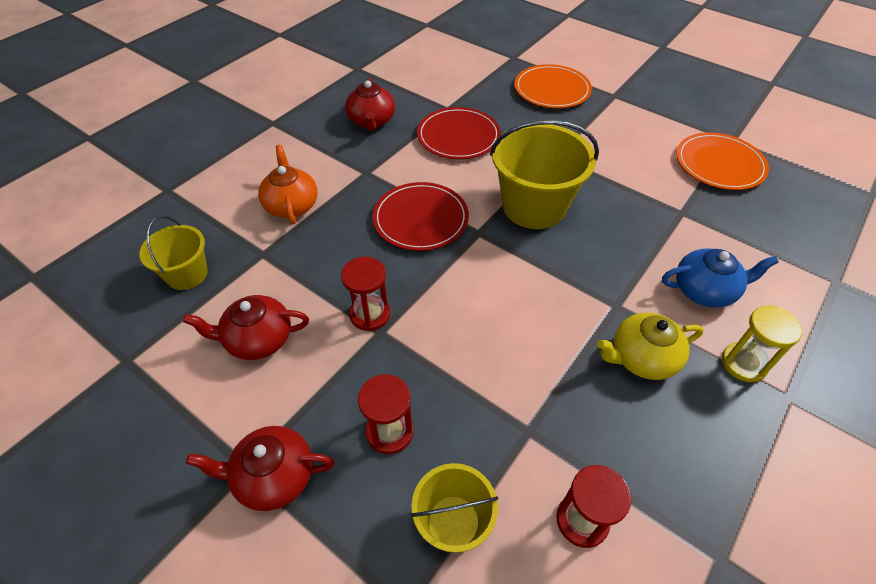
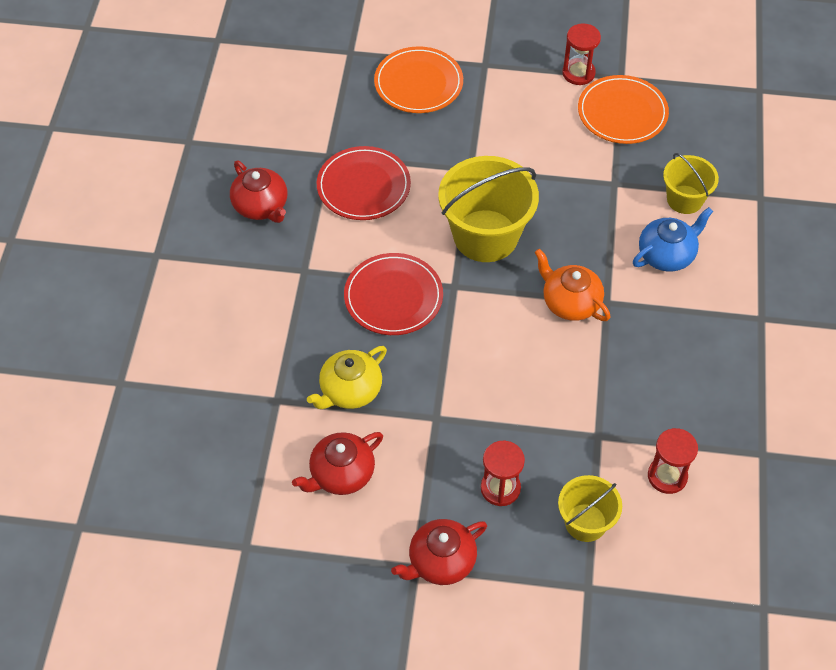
camera: 30 degrees left, 5 degrees up
(187, 274) = (225, 452): yellow bucket -> yellow bucket (685, 199)
(291, 205) = (261, 339): orange teapot -> orange teapot (570, 302)
(370, 314) = (416, 407): red hourglass -> red hourglass (578, 73)
(642, 358) = (648, 338): yellow teapot -> yellow teapot (350, 390)
(743, 363) = (721, 306): yellow hourglass -> none

